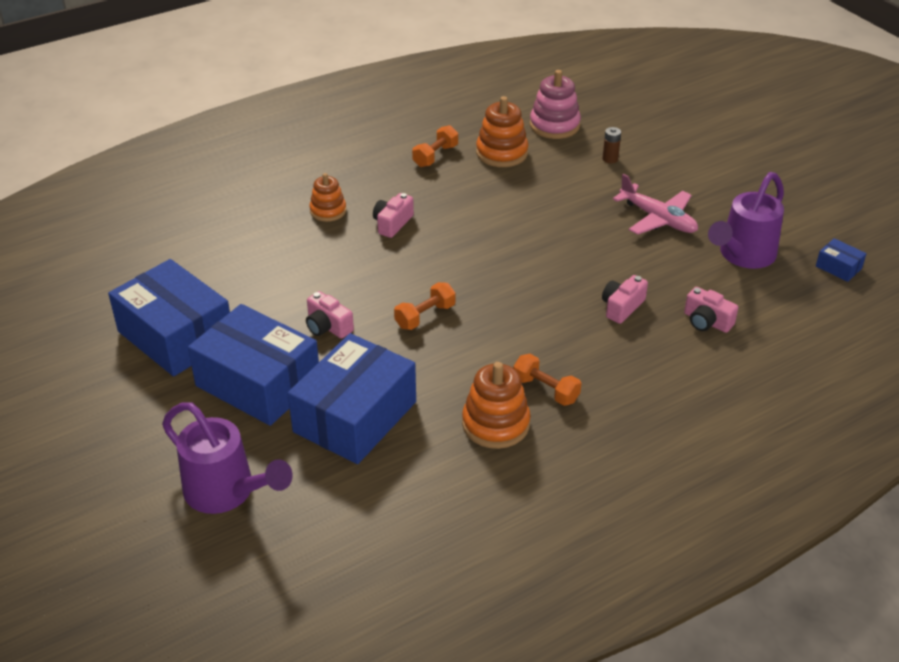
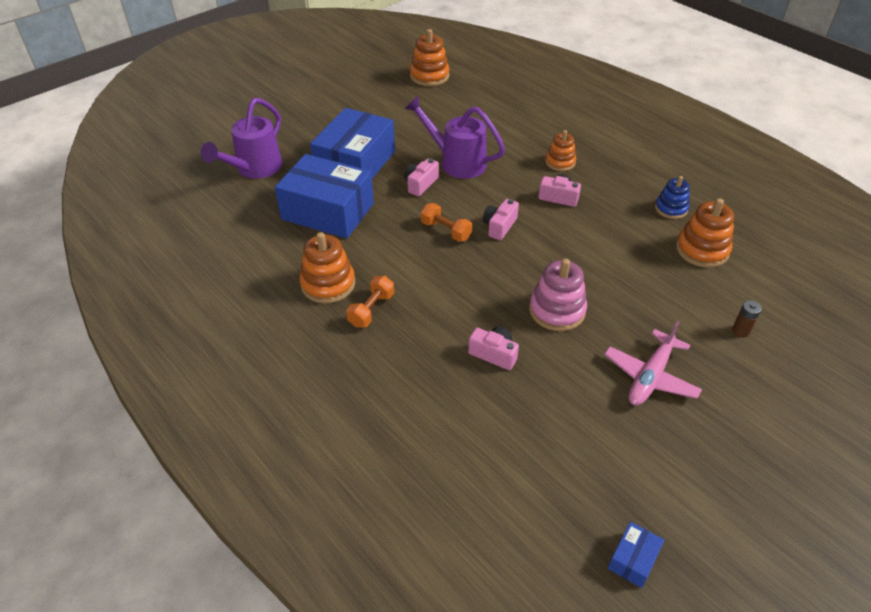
camera: 80 degrees right, 5 degrees up
(72, 289) = (429, 76): none -> orange stacking toy
(176, 335) = (395, 122): blue box -> none
(435, 156) = (671, 209): orange dumbbell -> blue stacking toy
(554, 125) = (776, 283): pink stacking toy -> pink stacking toy (557, 310)
(706, 321) = (491, 423): pink camera -> pink camera (499, 226)
(743, 256) = (616, 456): purple watering can -> purple watering can (457, 162)

